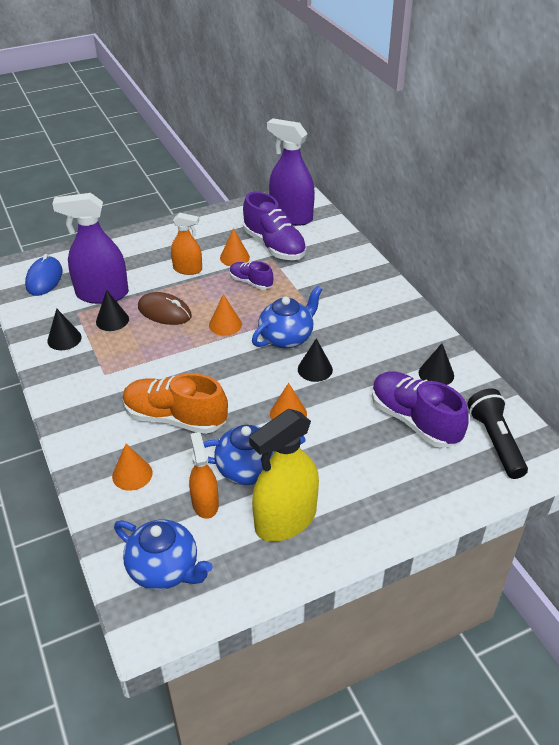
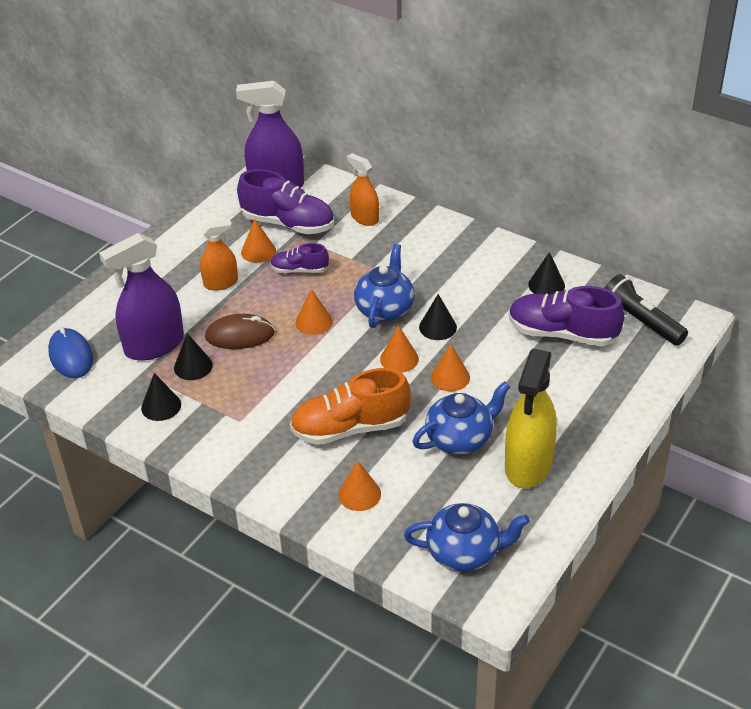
camera: 30 degrees left, 0 degrees up
(205, 503) = (448, 485): orange spray bottle -> orange spray bottle (364, 218)
(262, 381) = (399, 359): none -> orange cone

